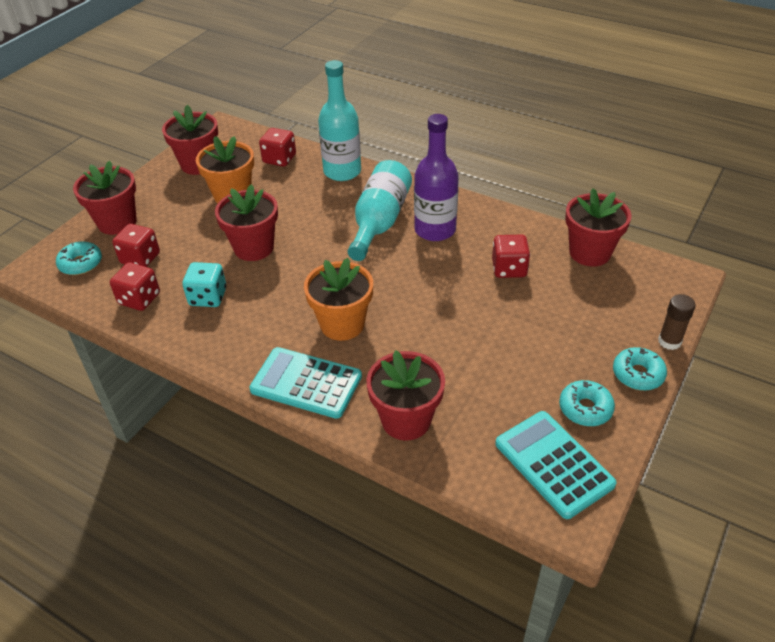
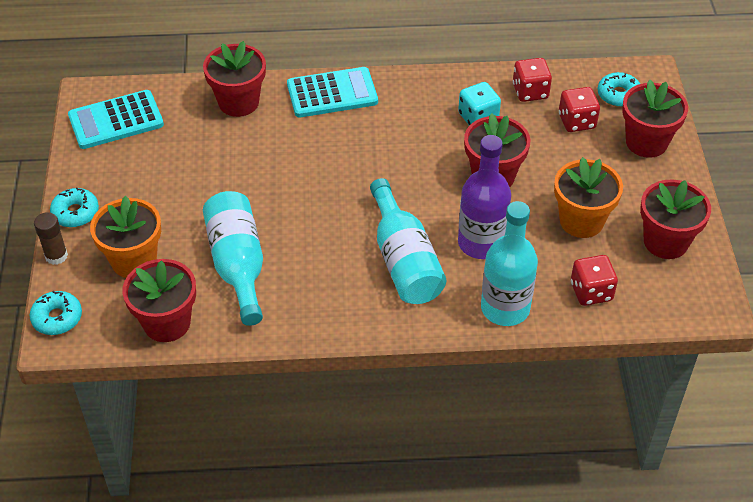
camera: 145 degrees right, 5 degrees up
(342, 324) = (346, 146): orange flower pot -> orange flower pot (134, 260)
(435, 230) = (341, 277): purple bottle -> purple bottle (481, 243)
(509, 269) = (238, 265): red dice -> turquoise bottle
(553, 464) = (116, 120): turquoise calculator -> turquoise calculator turned 135 degrees clockwise
(585, 408) = (108, 167): turquoise donut -> turquoise donut (57, 318)

